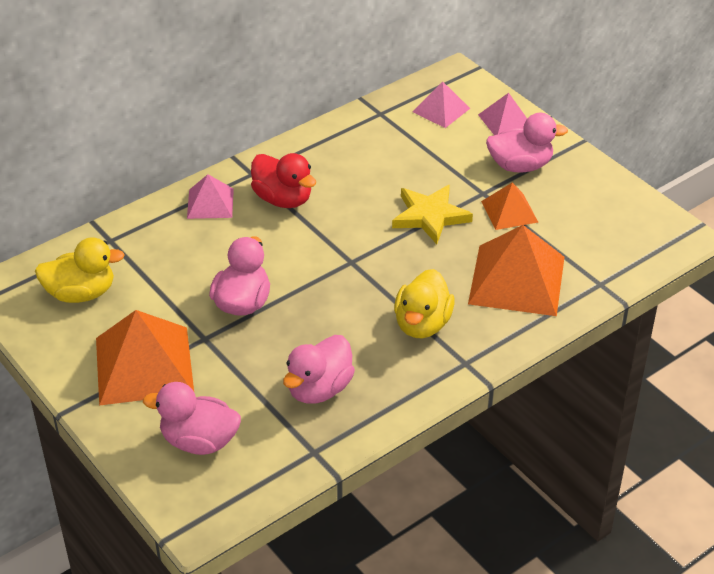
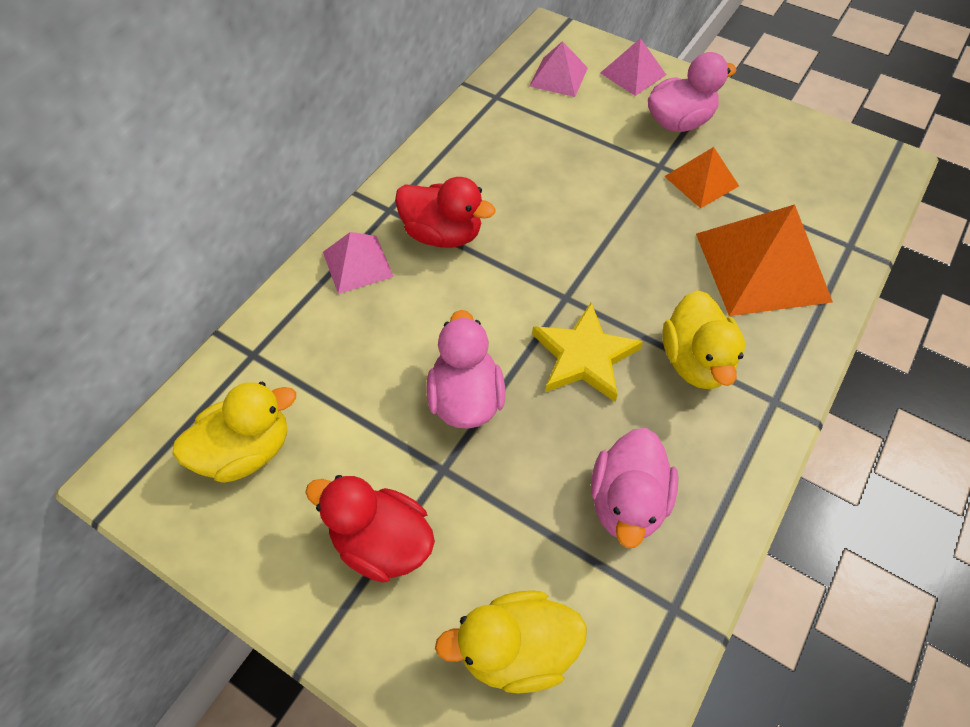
camera: 20 degrees left, 15 degrees up
(144, 365) = (382, 542): orange pyramid -> red duck
(199, 441) = (516, 649): pink duck -> yellow duck
(430, 216) = (620, 211): yellow star -> yellow star (584, 356)

